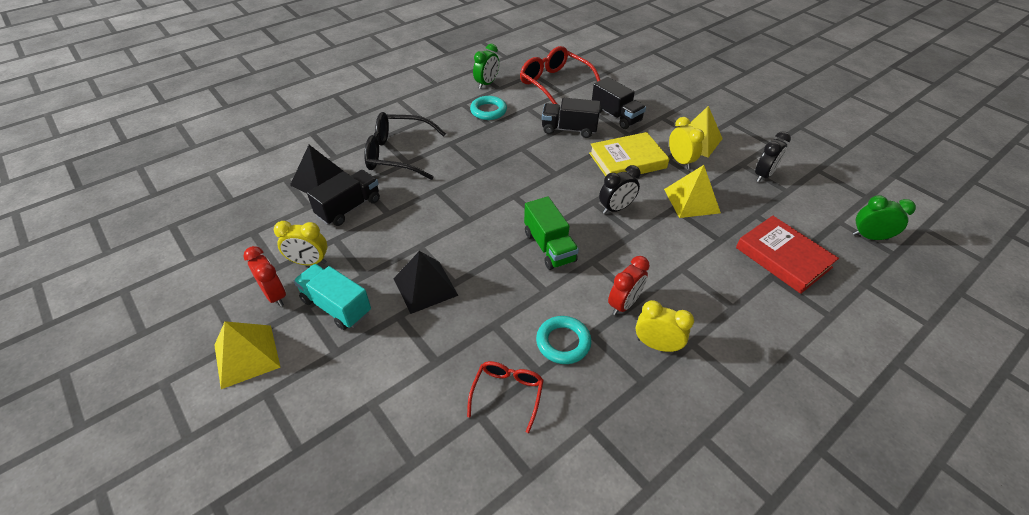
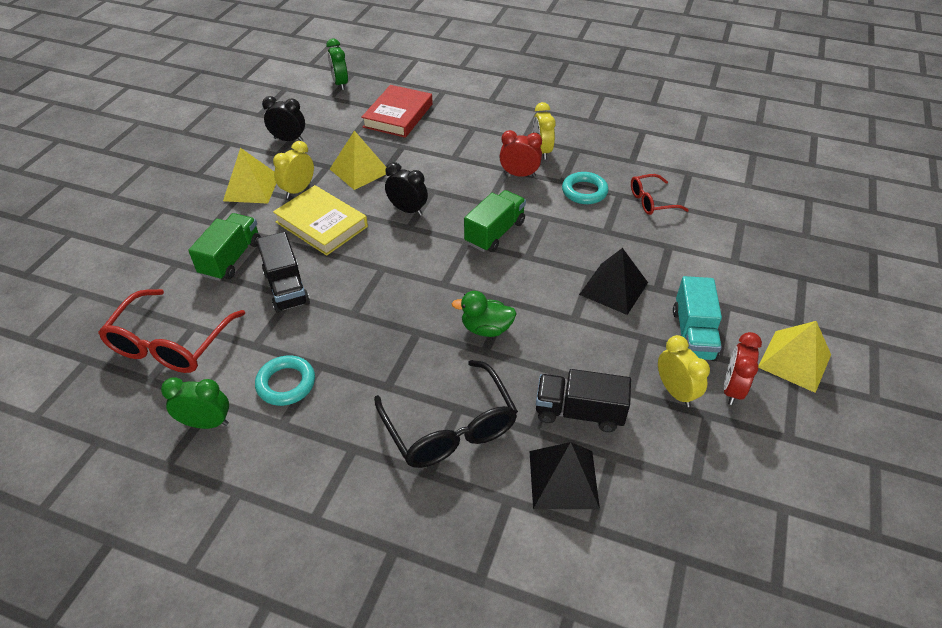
camera: 120 degrees left, 0 degrees up
(454, 198) = (486, 329): none -> green duck
(616, 116) = (231, 258): black truck -> green truck

